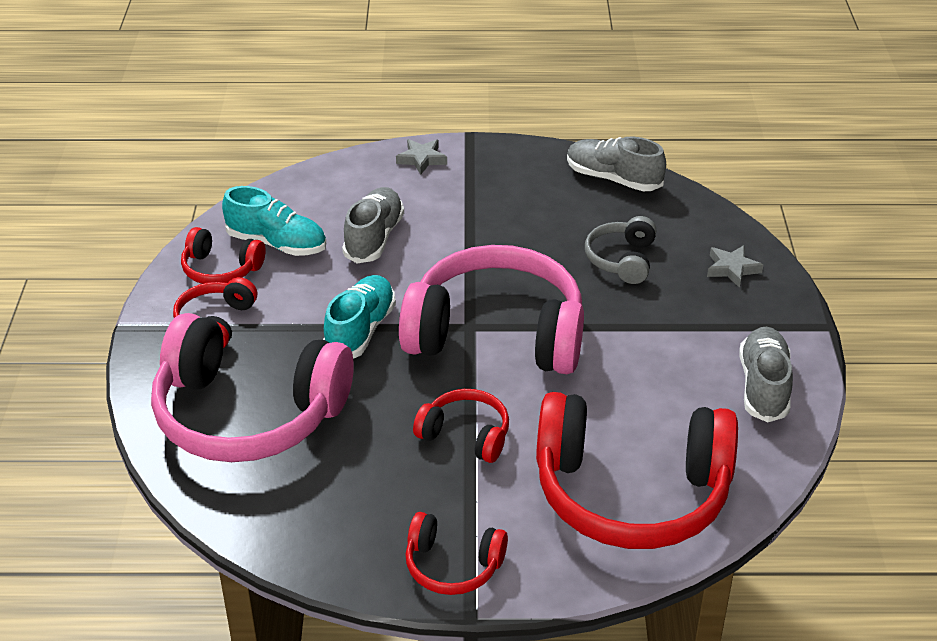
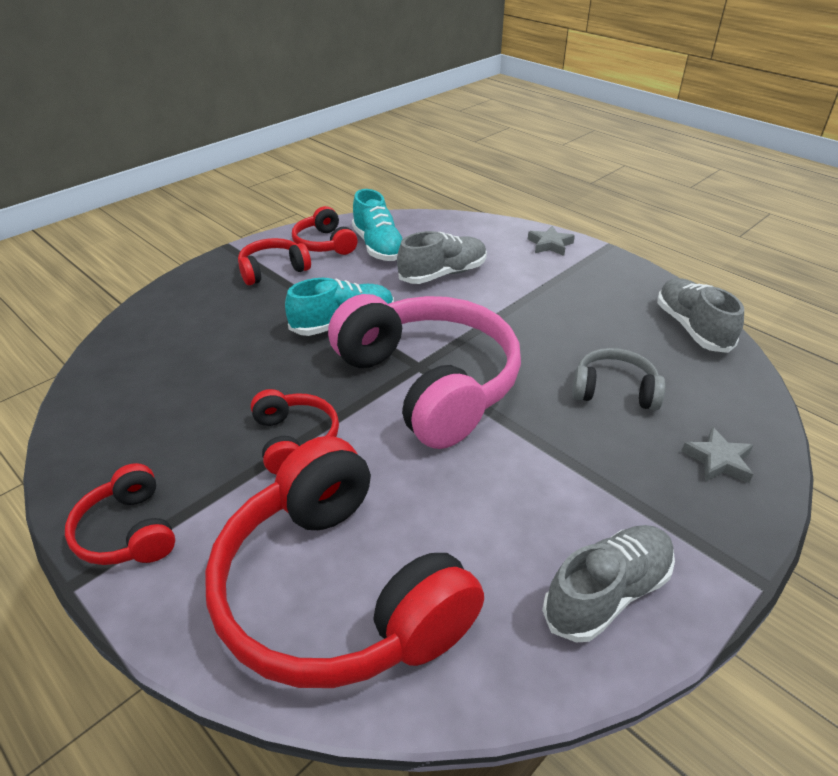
camera: 45 degrees right, 0 degrees up
(248, 414) = (199, 331): pink headphones -> none
(621, 260) = (614, 390): grey headphones -> grey headphones turned 45 degrees clockwise

